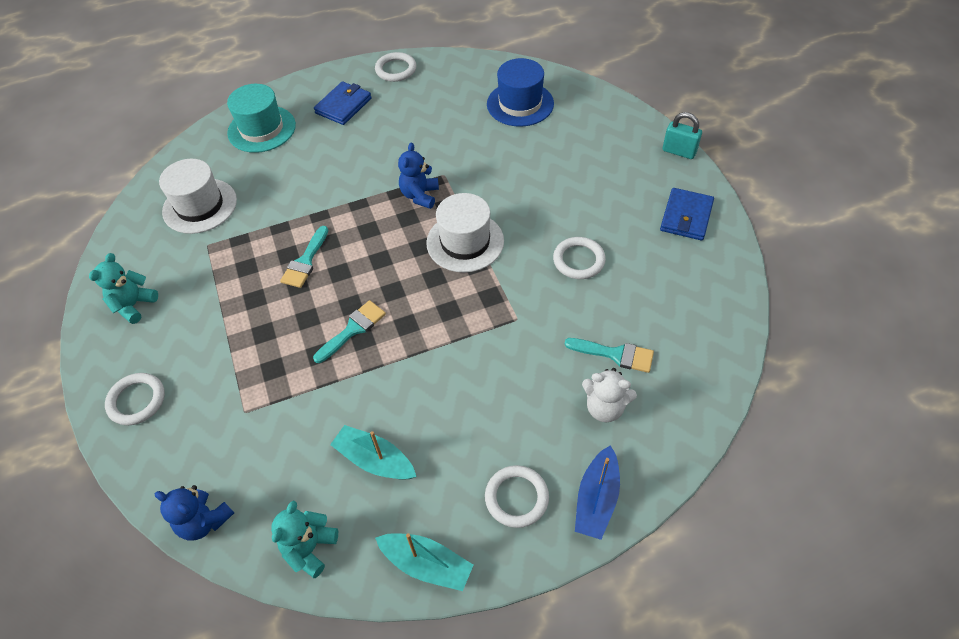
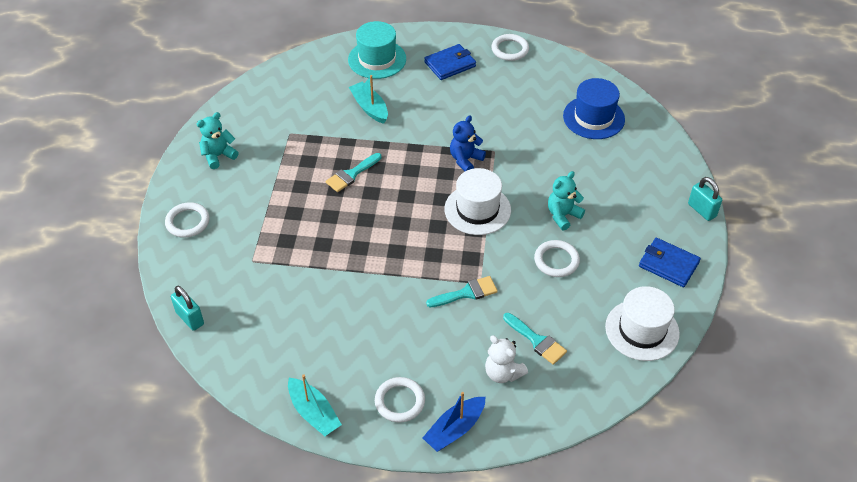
camera: 25 degrees right, 5 degrees down
(200, 206) = (300, 102): white hat -> white hat (642, 330)
(204, 521) = (190, 318): blue teddy bear -> turquoise padlock
(310, 548) = (245, 366): turquoise teddy bear -> turquoise teddy bear (563, 215)
(353, 329) = (356, 238): turquoise brush -> turquoise brush (466, 293)
(375, 460) = (319, 332): turquoise boat -> turquoise boat (369, 108)
(686, 216) = (668, 264): blue wallet -> blue wallet turned 75 degrees clockwise

